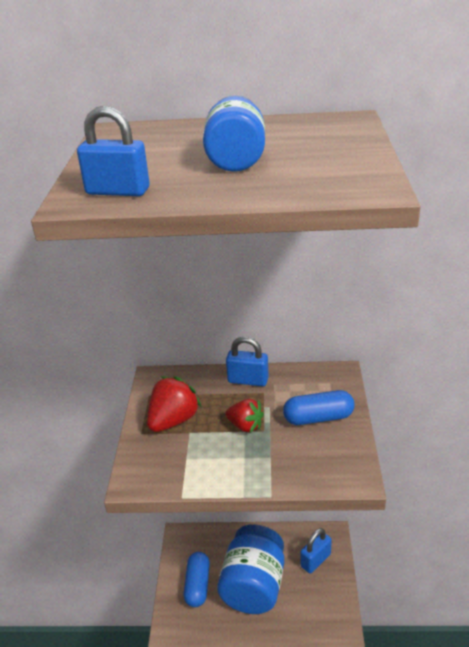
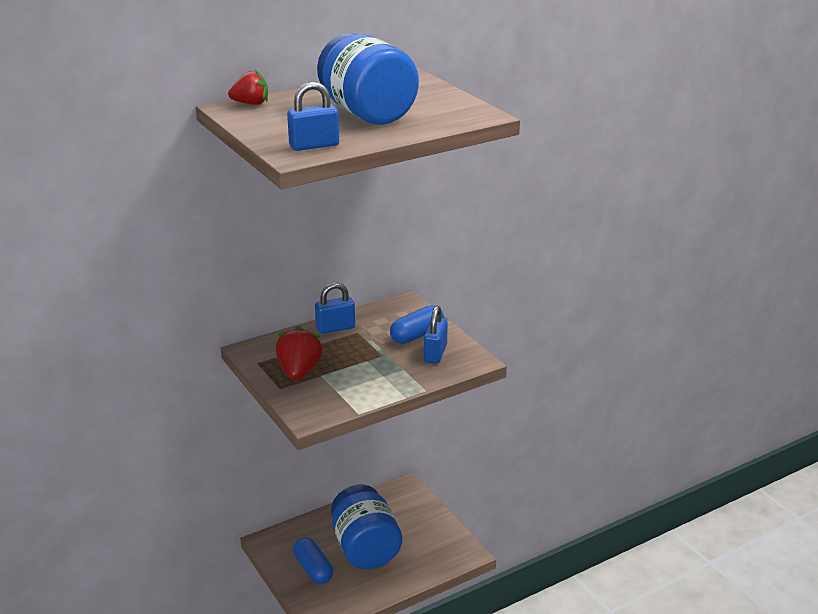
camera: 35 degrees left, 5 degrees down
(236, 161) = (367, 113): blue jar -> blue jar, size x1.65
(245, 426) = (364, 357): red strawberry -> red strawberry (251, 104)
(315, 560) = (406, 509): blue padlock -> blue padlock (435, 353)

